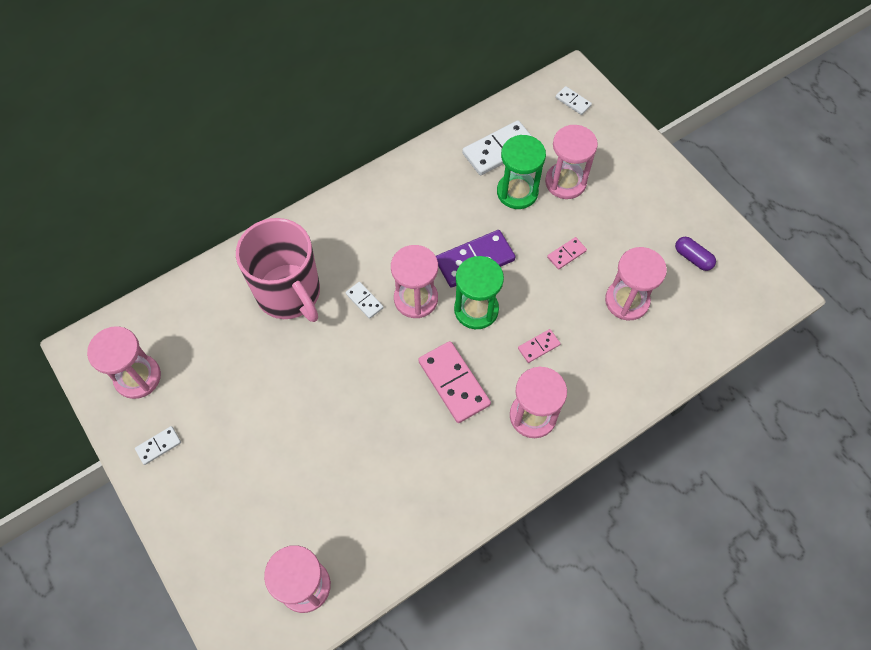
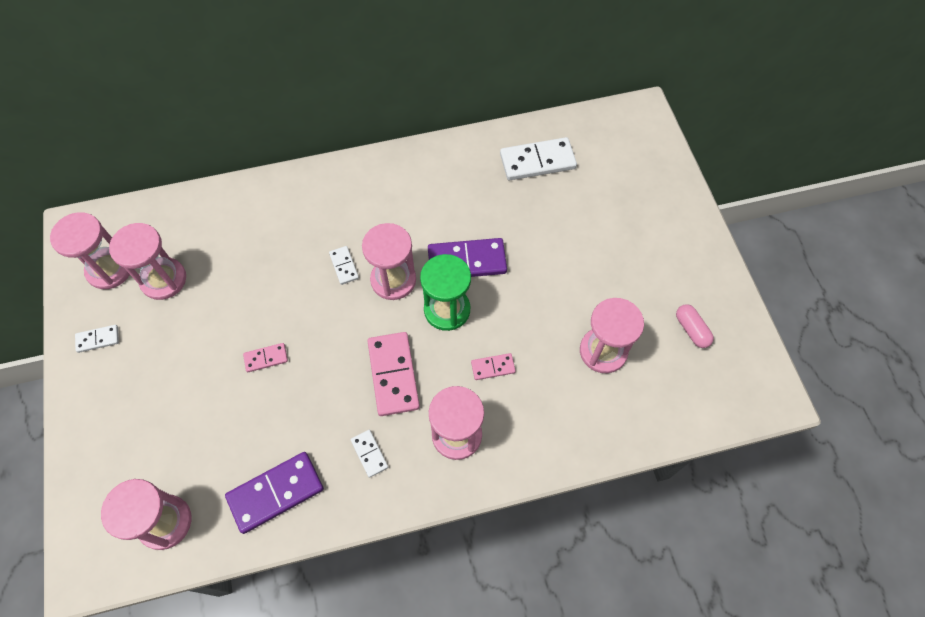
camera: 20 degrees right, 0 degrees up
(289, 294) = (278, 237): pink mug -> none
(395, 523) = (276, 493): none -> purple domino
(517, 192) = (538, 207): green hourglass -> none
(565, 182) = (590, 212): pink hourglass -> pink hourglass (163, 280)
(566, 254) = (561, 284): pink domino -> pink domino (266, 358)
(573, 101) = (632, 135): white domino -> white domino (369, 453)
(692, 258) = (691, 330): purple capsule -> pink capsule

